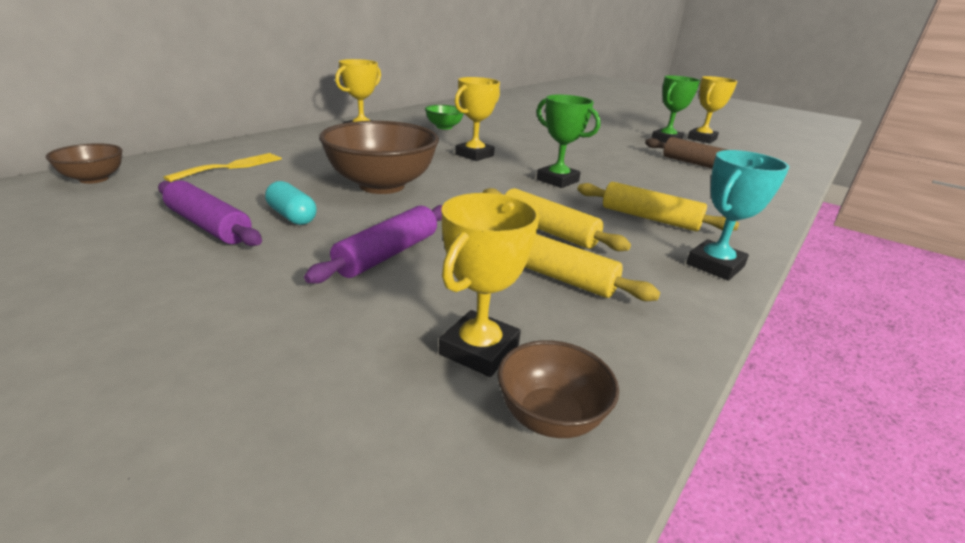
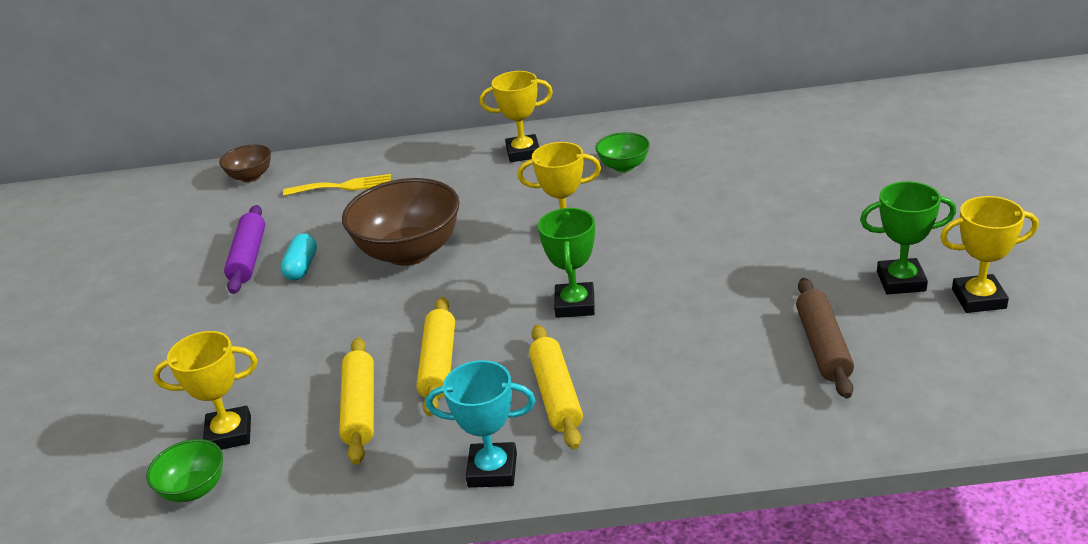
camera: 55 degrees right, 5 degrees up
(387, 254) = (299, 334): purple rolling pin -> none
(550, 417) = (194, 489): brown bowl -> green bowl

